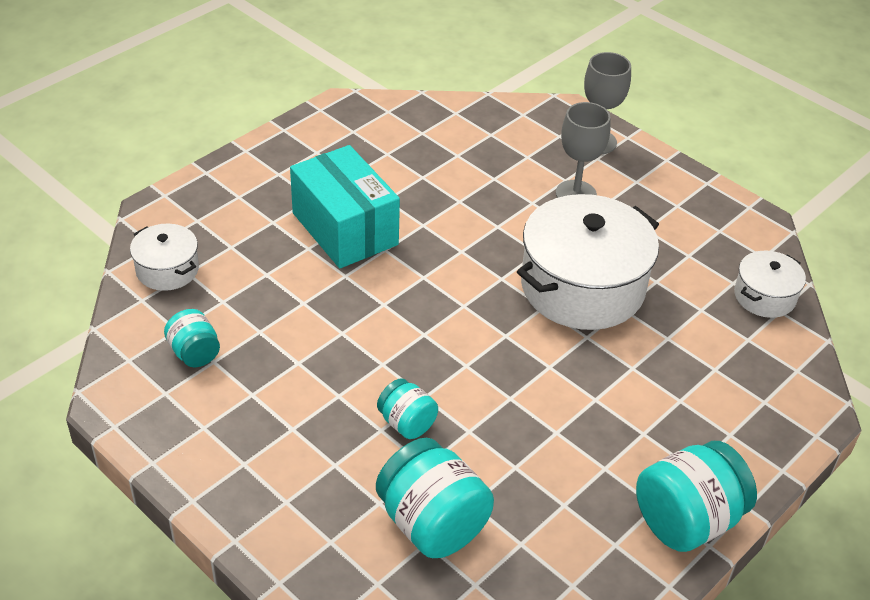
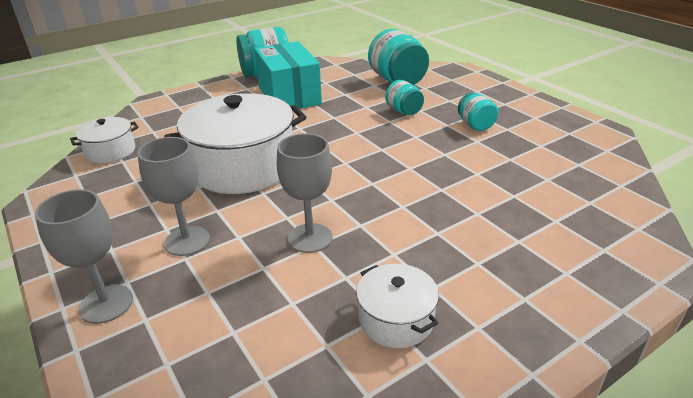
camera: 165 degrees left, 10 degrees down
(167, 269) = (610, 205): white pot -> white pot (396, 319)
(194, 353) = (557, 150): turquoise jar -> turquoise jar (475, 125)
(345, 229) = (441, 227): turquoise box -> turquoise box (289, 95)
(465, 207) = (310, 238): none -> grey goblet

